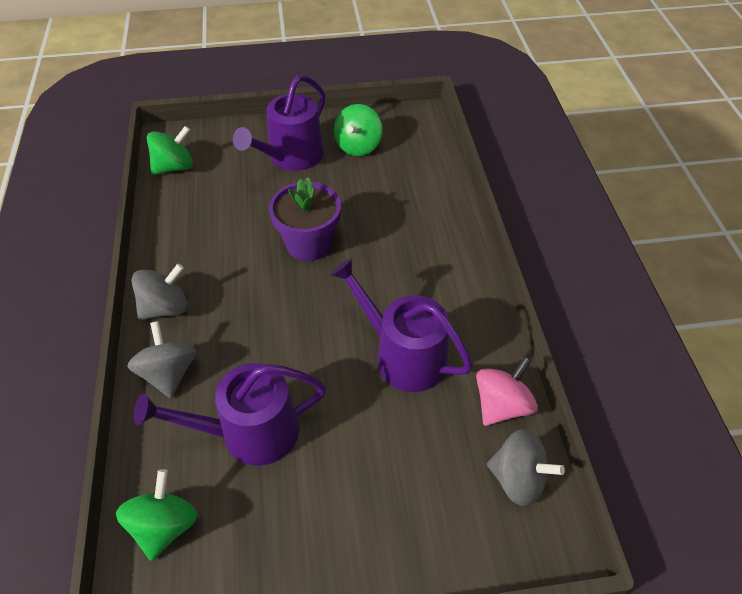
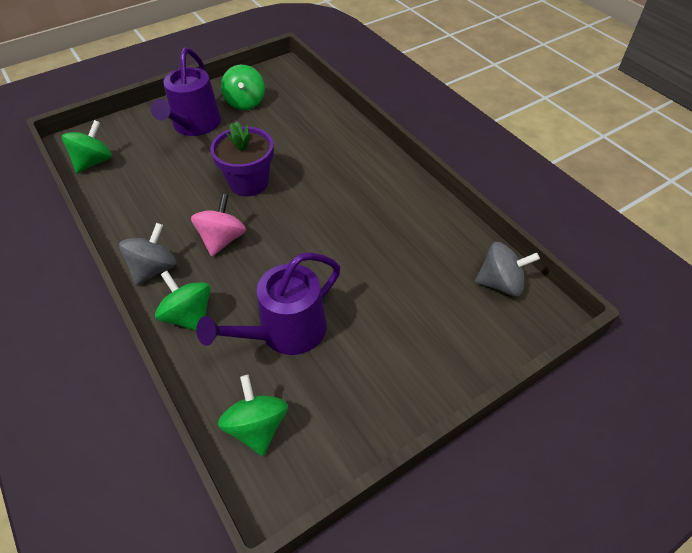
camera: 25 degrees left, 0 degrees up
(168, 374) = (189, 316): grey spinning top -> green spinning top
(403, 356) = (371, 234): purple watering can -> none
(501, 405) = (460, 241): pink spinning top -> pink spinning top (222, 239)

